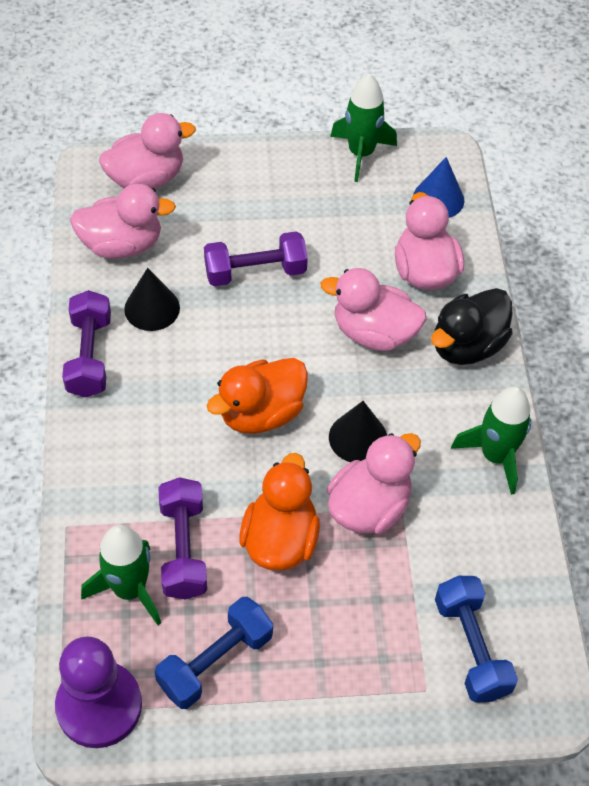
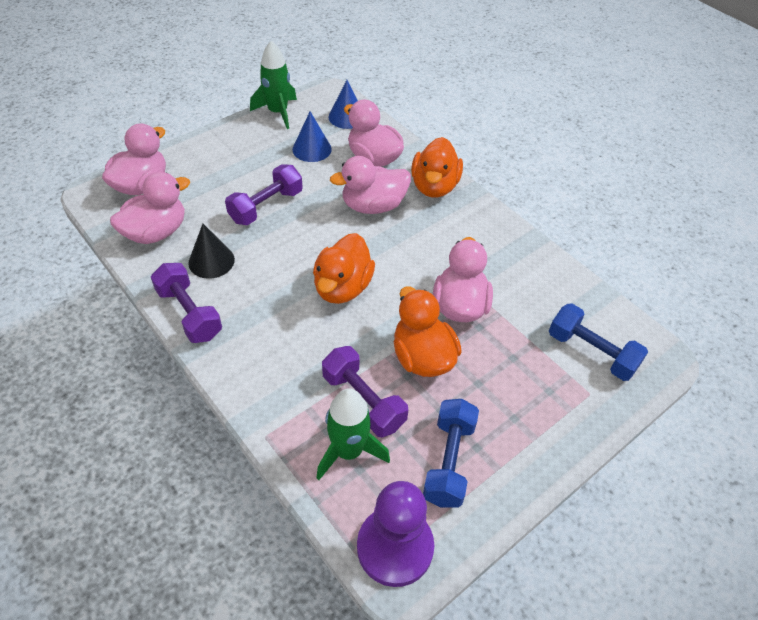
camera: 35 degrees left, 5 degrees down
(358, 438) = (416, 269): black cone -> none
(362, 223) = (312, 149): none -> blue cone
(467, 346) = (434, 186): black duck -> orange duck
(495, 456) = (505, 237): green rocket -> none

